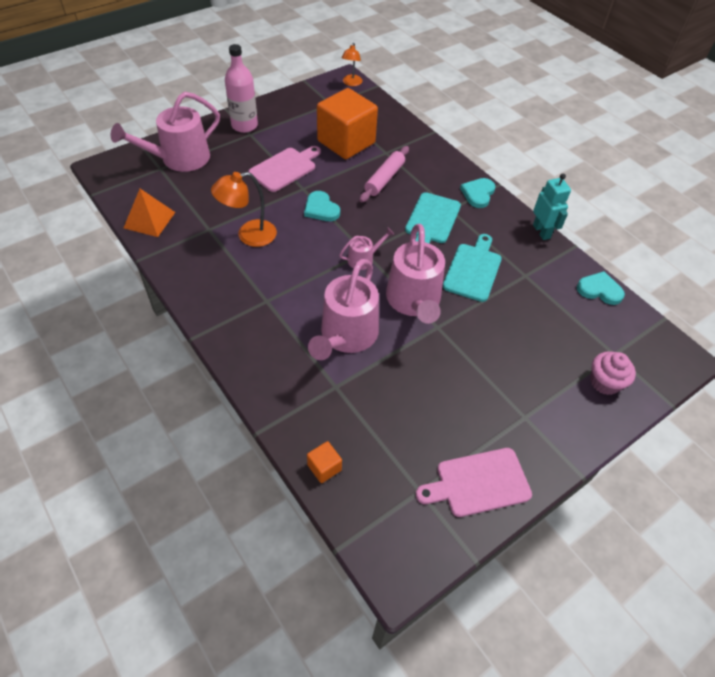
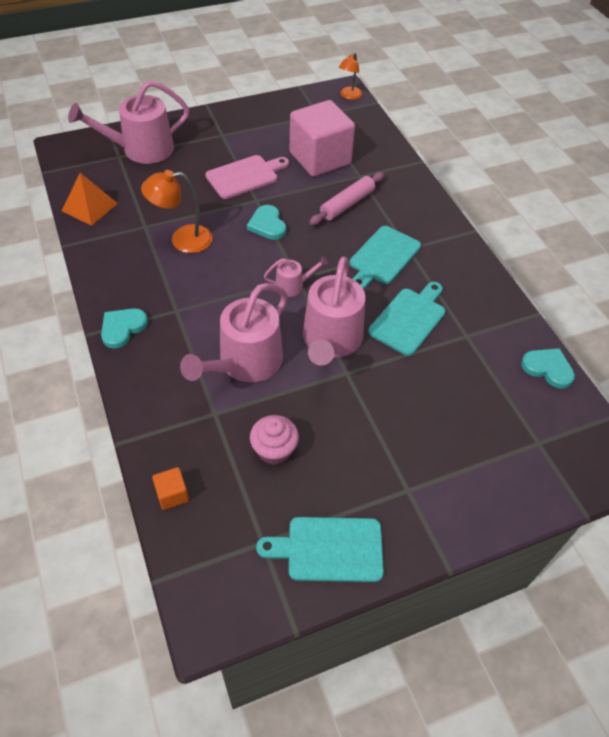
camera: 15 degrees right, 0 degrees up
(244, 125) = (219, 125): pink bottle -> none
(346, 142) = (320, 158): orange cube -> pink cube
(478, 194) = (446, 237): turquoise heart -> turquoise heart (122, 328)
(478, 483) = (329, 549): pink cutting board -> turquoise cutting board
(541, 231) = (504, 291): turquoise robot -> none
(604, 382) = (515, 472): pink cupcake -> pink cupcake (274, 450)

